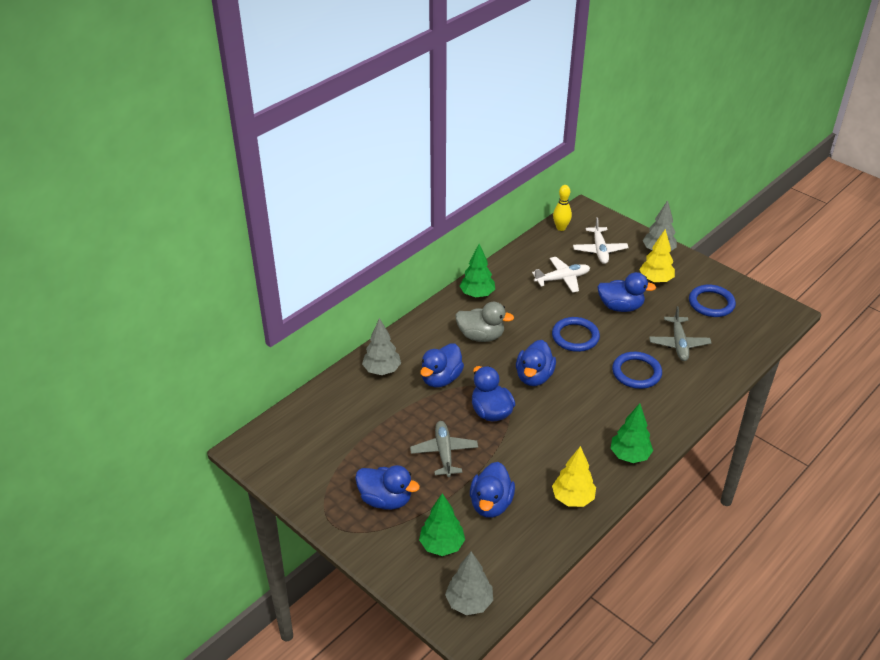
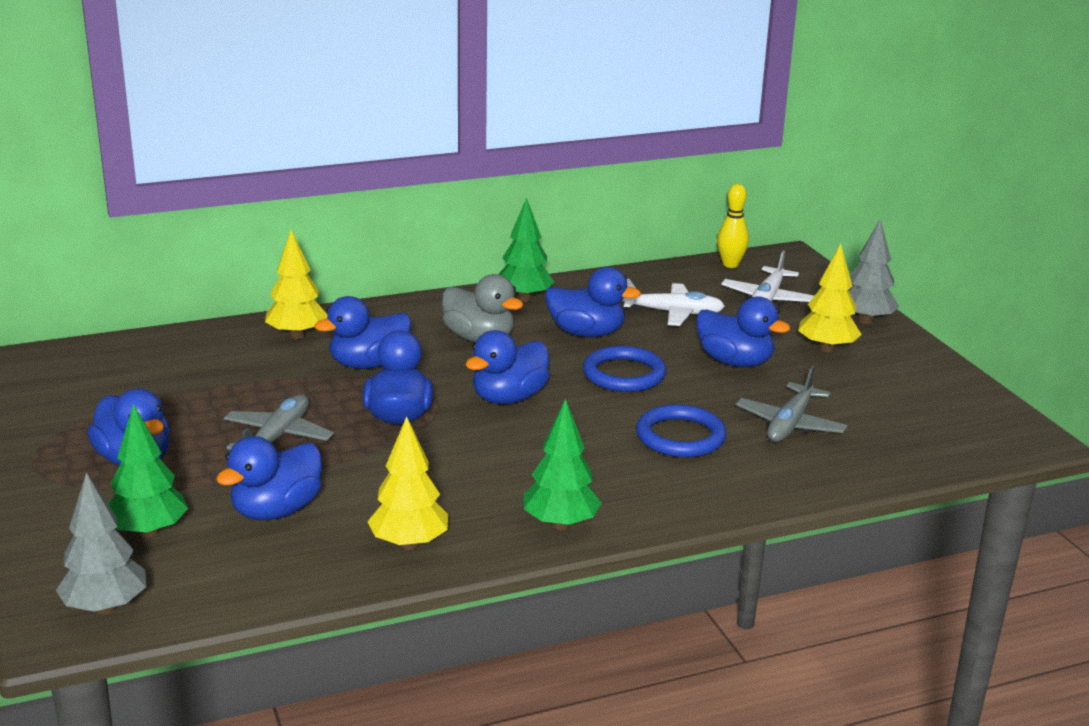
camera: 25 degrees right, 15 degrees down
(382, 370) = (297, 335): grey tree -> yellow tree
(532, 311) = (586, 333): none -> blue duck
(711, 303) = (898, 395): blue ring -> none

